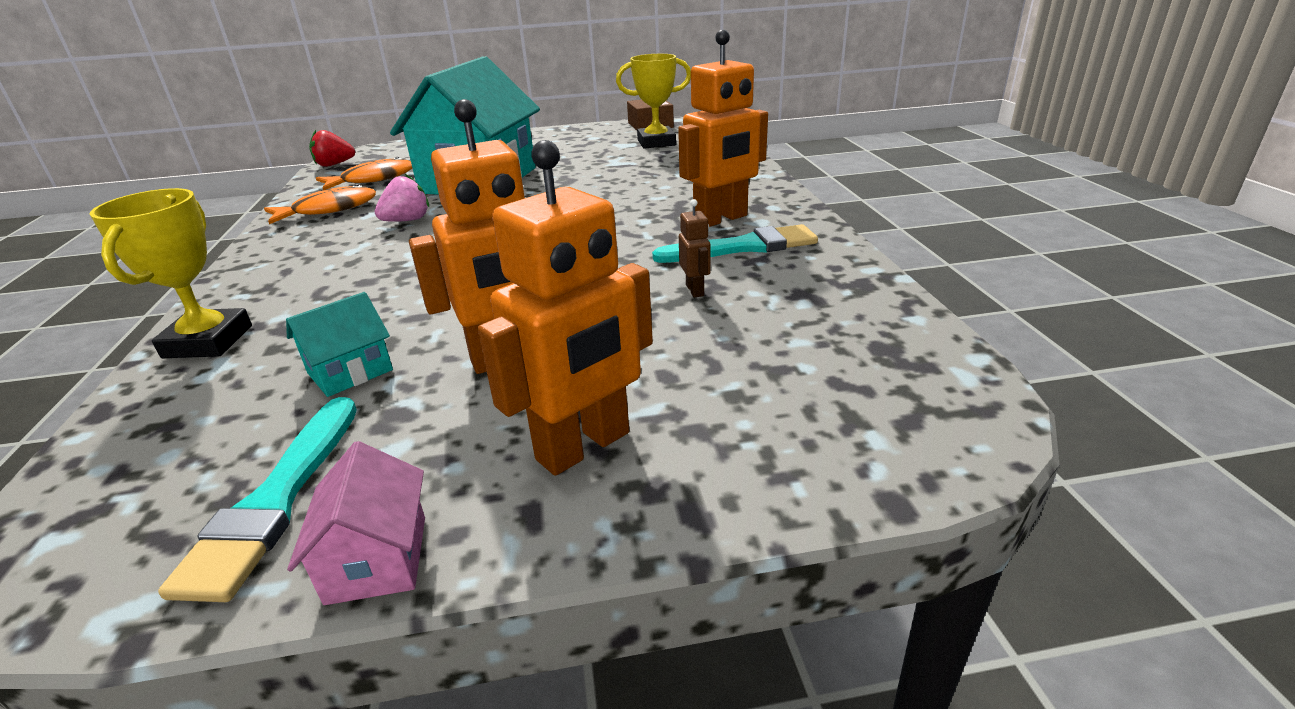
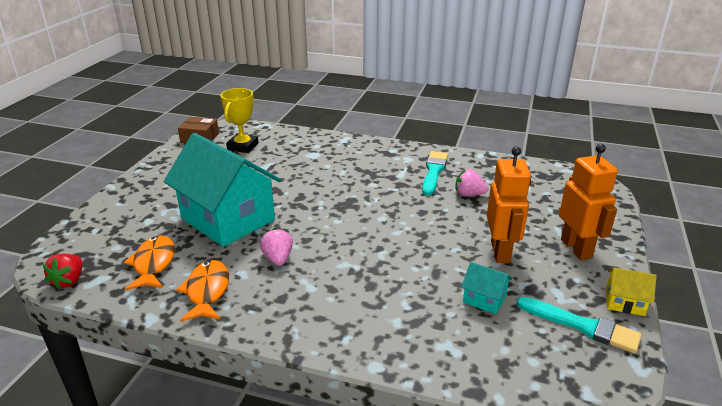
camera: 65 degrees left, 0 degrees up
(208, 341) = (411, 351): yellow trophy -> none
(350, 371) = (484, 299): turquoise house -> turquoise house turned 45 degrees counterclockwise
(377, 559) = (624, 302): pink house -> yellow house
(695, 290) = (469, 194): brown robot -> pink strawberry
(721, 219) = (395, 166): orange robot -> none

